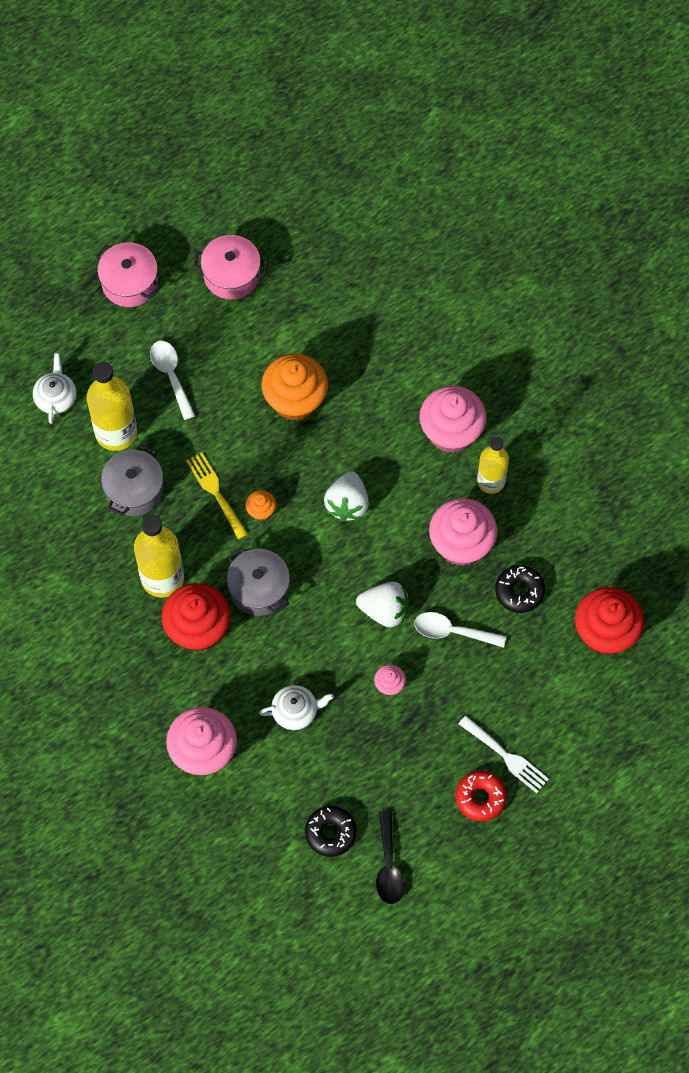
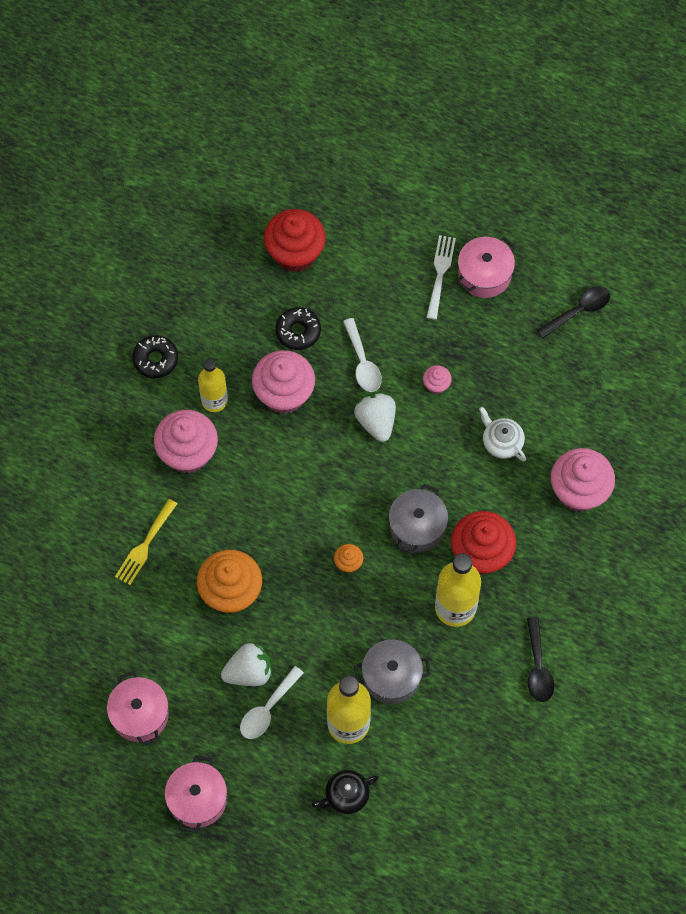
camera: 120 degrees left, 0 degrees up
(56, 397) = (346, 795): white teapot -> black teapot
(63, 617) = (538, 667): none -> black spoon
(215, 492) = (353, 609): yellow fork -> yellow fork (145, 545)
(330, 833) = (581, 364): black donut -> black donut (155, 359)
(347, 504) = (301, 499): white strawberry -> white strawberry (249, 672)
(480, 798) = (484, 274): red donut -> pink pot

